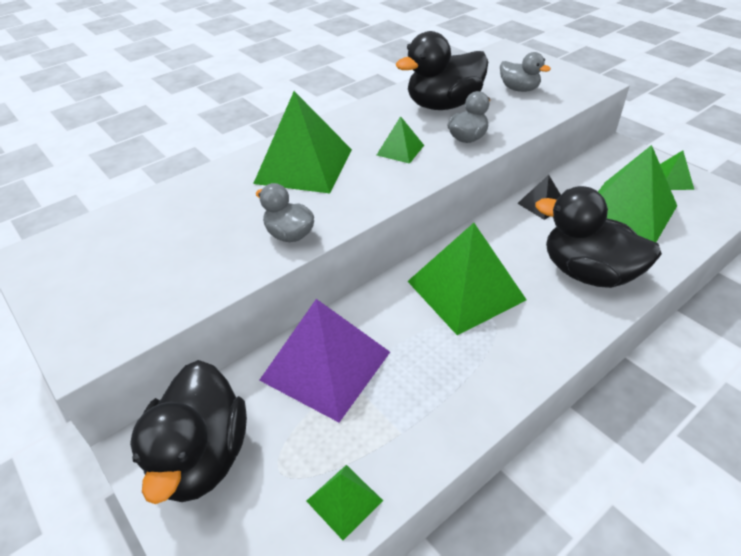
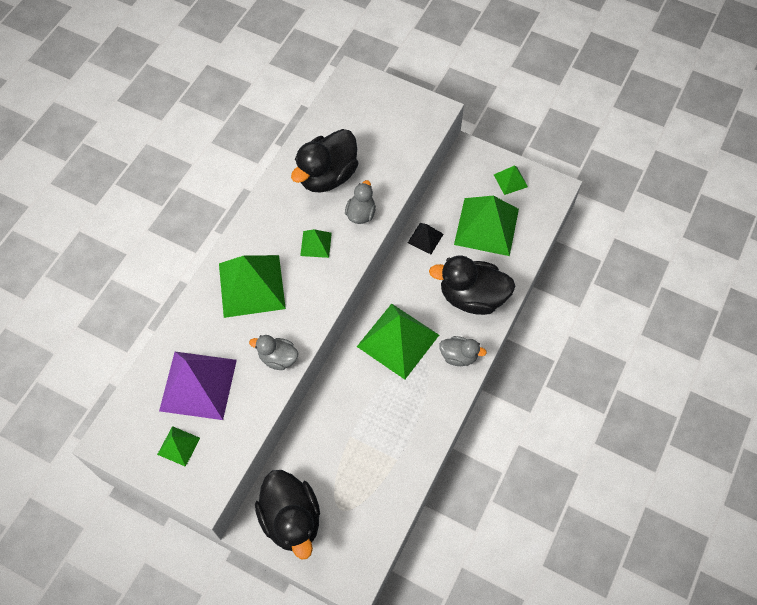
camera: 25 degrees left, 20 degrees up
(325, 365) = (333, 432): purple pyramid -> purple pyramid (198, 385)
(344, 500) = (383, 510): green pyramid -> green pyramid (178, 446)
(519, 89) = (380, 135): grey duck -> grey duck (459, 356)

